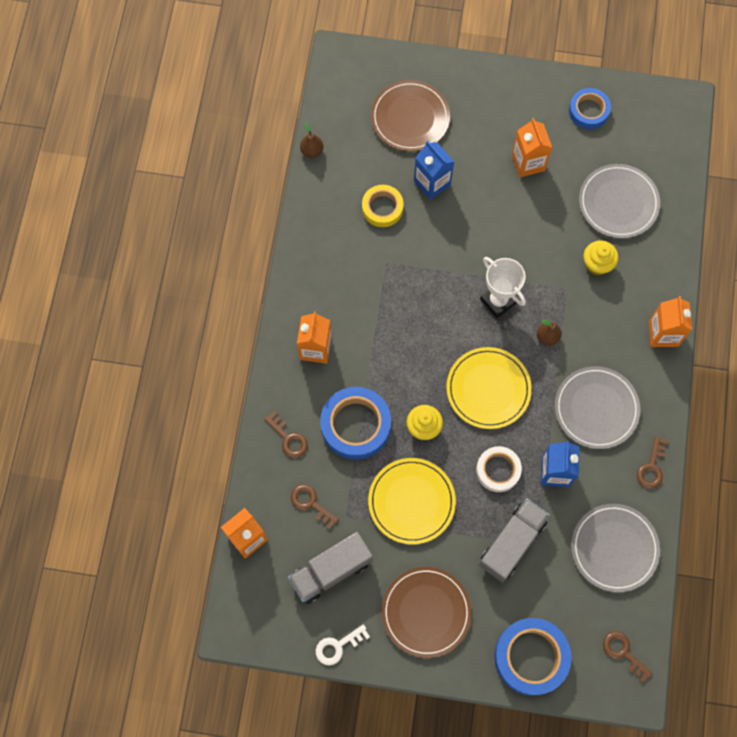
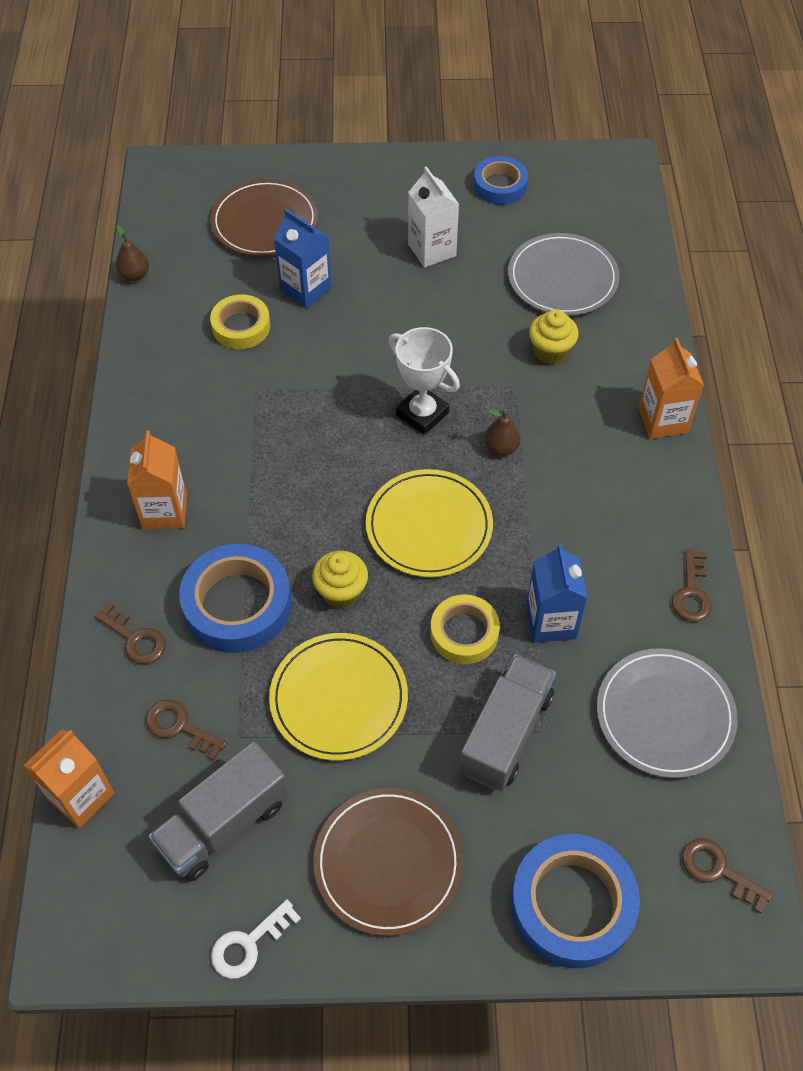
camera: 10 degrees left, 15 degrees down
(498, 470) = (464, 633): white tape -> yellow tape
(528, 162) = (432, 250): orange carton -> white carton
(596, 408) = (591, 528): grey plate -> none

